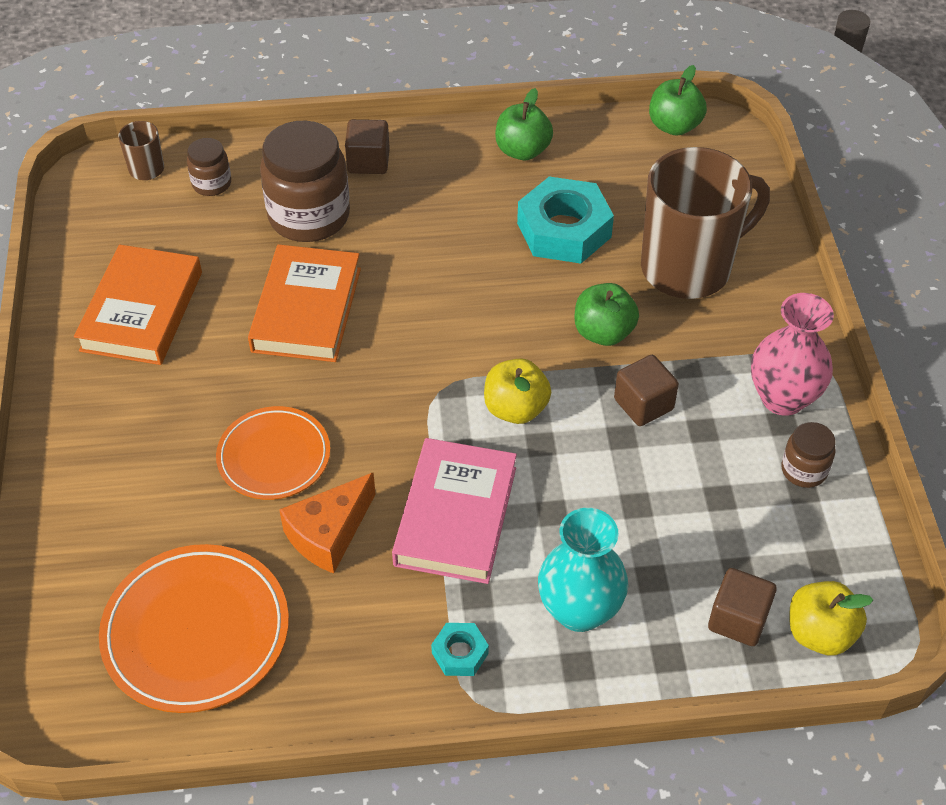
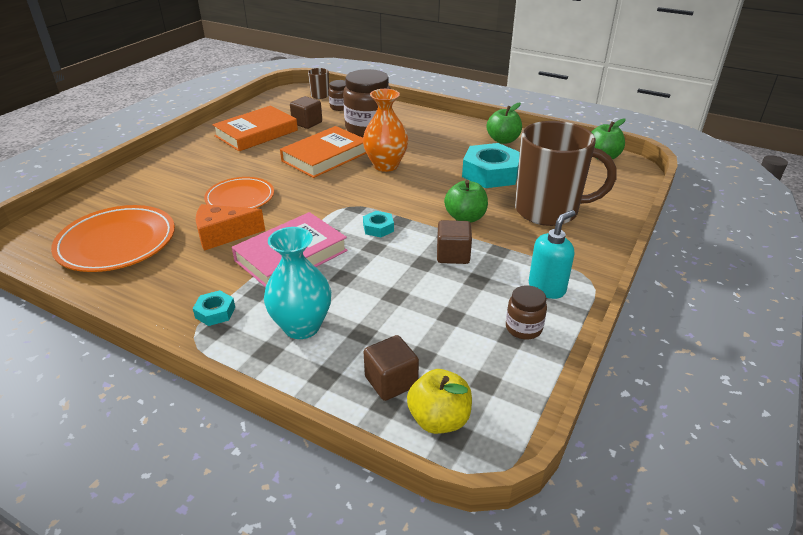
camera: 35 degrees right, 15 degrees down
(368, 161) = (419, 121): brown cube -> brown cube (307, 123)
(411, 284) = (386, 165): none -> orange vase
(515, 409) = (378, 228): yellow apple -> turquoise nut
(782, 398) = (547, 288): pink vase -> turquoise soap dispenser

